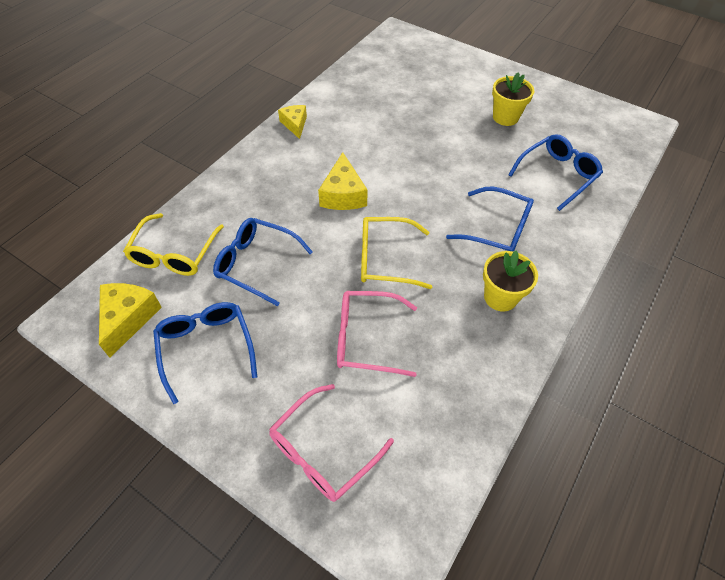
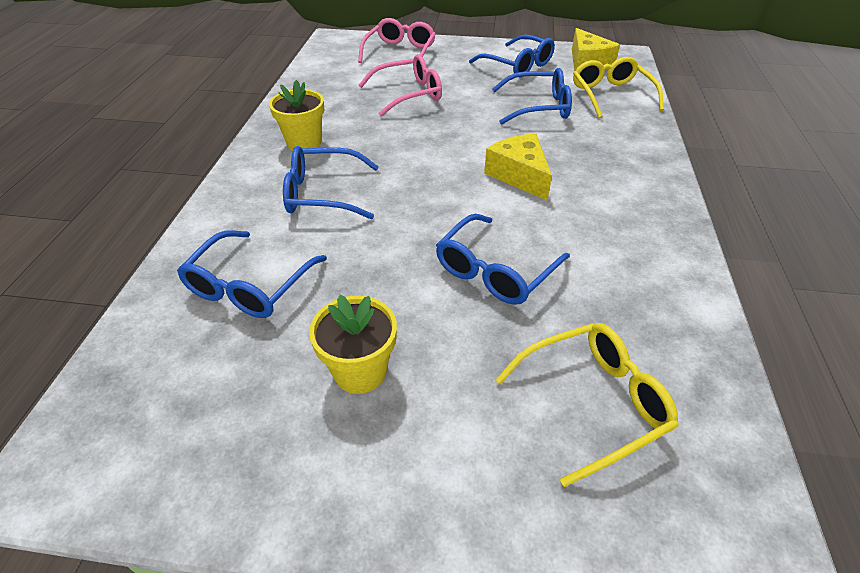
camera: 155 degrees right, 10 degrees down
(295, 124) = (668, 233): yellow cheese -> none
(385, 259) = (429, 139): yellow glasses -> yellow glasses (593, 402)
(411, 138) = (495, 271): none -> blue glasses

